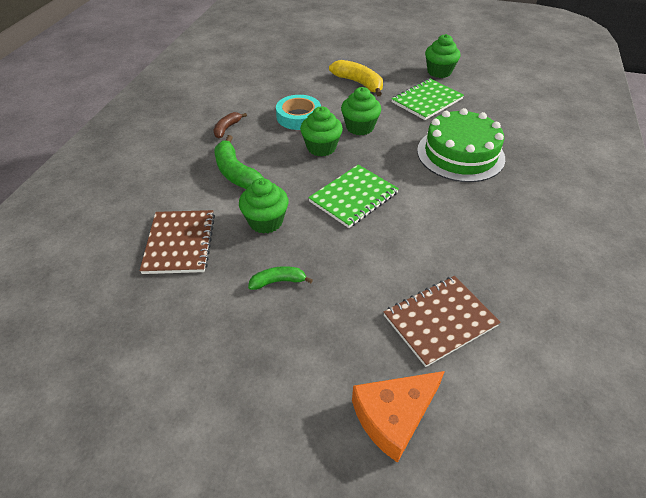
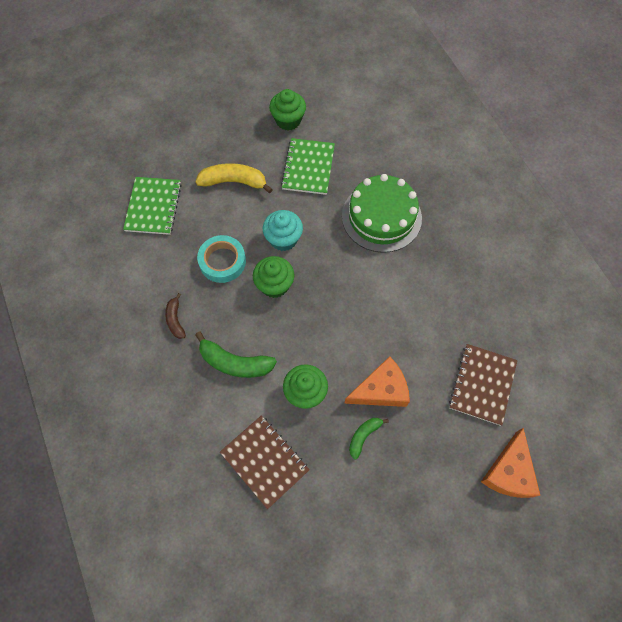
camera: 40 degrees left, 20 degrees up
(332, 260) = (381, 389): none -> orange cheese
(353, 197) = (344, 320): green notebook -> green notebook (153, 207)
(360, 127) = (283, 239): green cupcake -> turquoise cupcake

